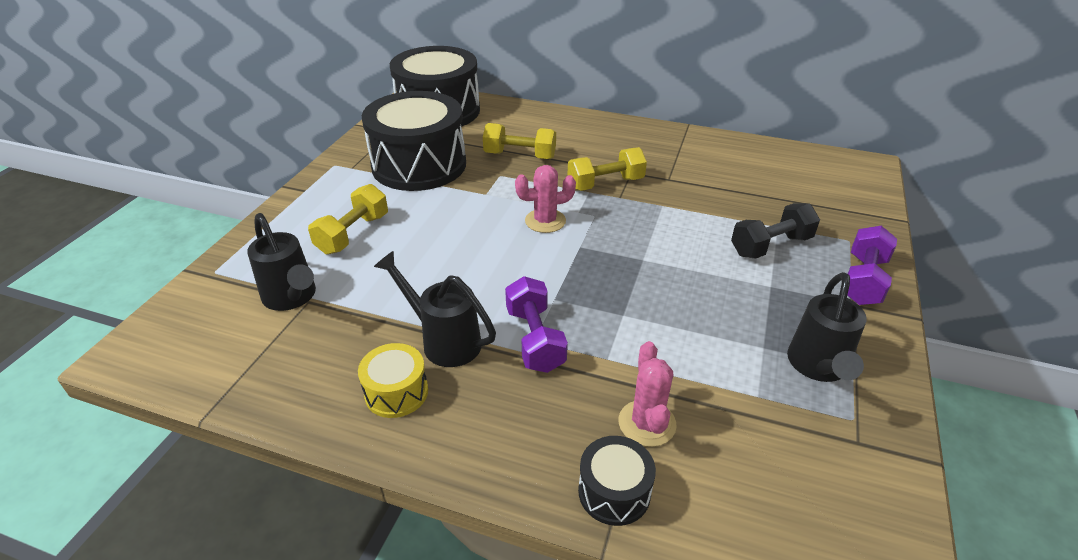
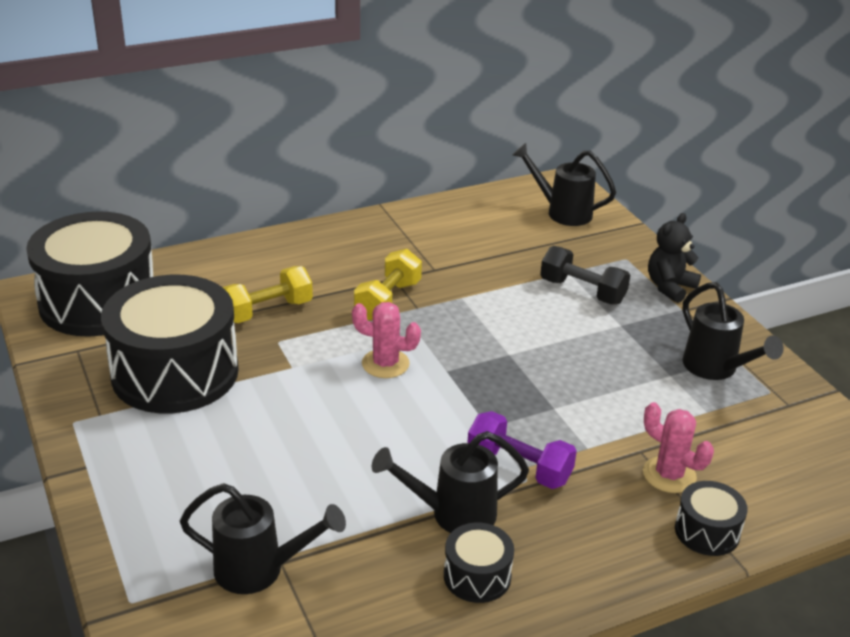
camera: 45 degrees left, 5 degrees down
(353, 234) = (220, 478): yellow dumbbell -> none
(396, 392) = (477, 576): yellow drum -> black drum
(545, 221) = (385, 364): pink cactus -> pink cactus turned 75 degrees clockwise
(770, 246) = (582, 291): black dumbbell -> black dumbbell turned 75 degrees counterclockwise
(834, 183) = (562, 212): none -> black watering can
(863, 280) = (669, 287): purple dumbbell -> black teddy bear

